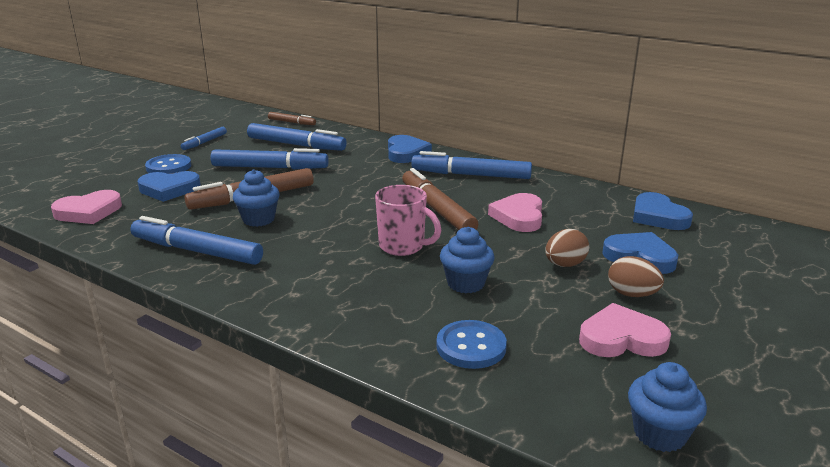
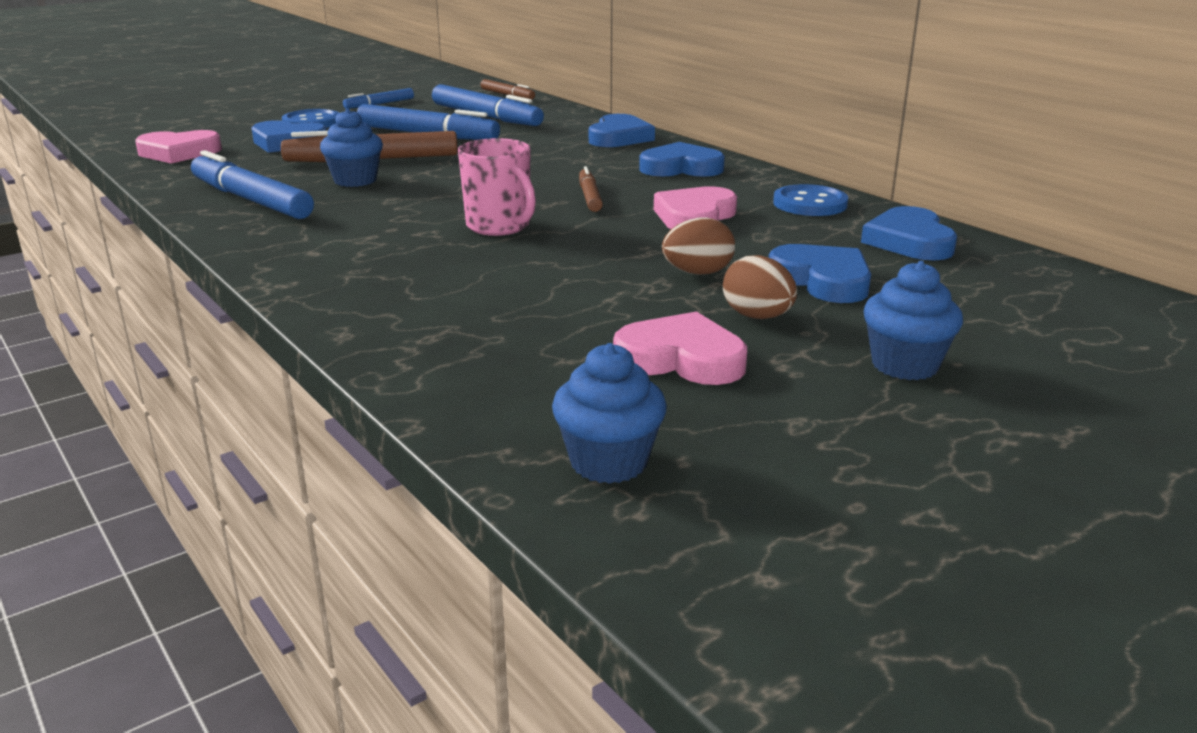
camera: 20 degrees right, 0 degrees up
(437, 209) = (590, 197): brown marker -> brown marker, size x0.54
(466, 283) = (535, 272): blue cupcake -> blue cupcake (905, 365)
(471, 175) = (681, 168): blue marker -> blue heart
(471, 346) = (464, 333): blue button -> blue button (810, 204)

